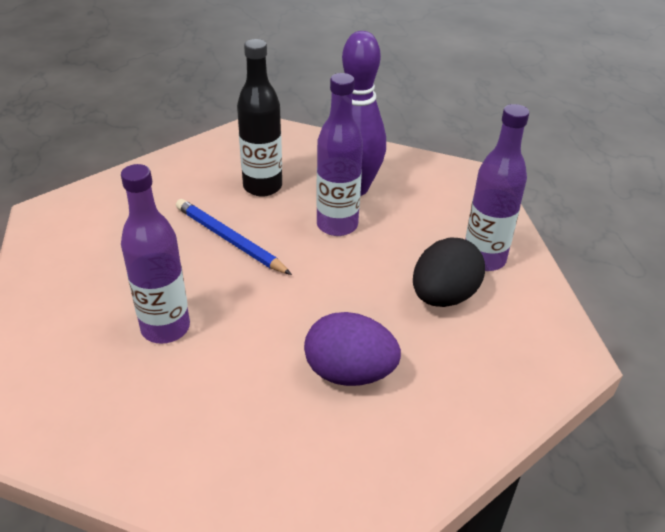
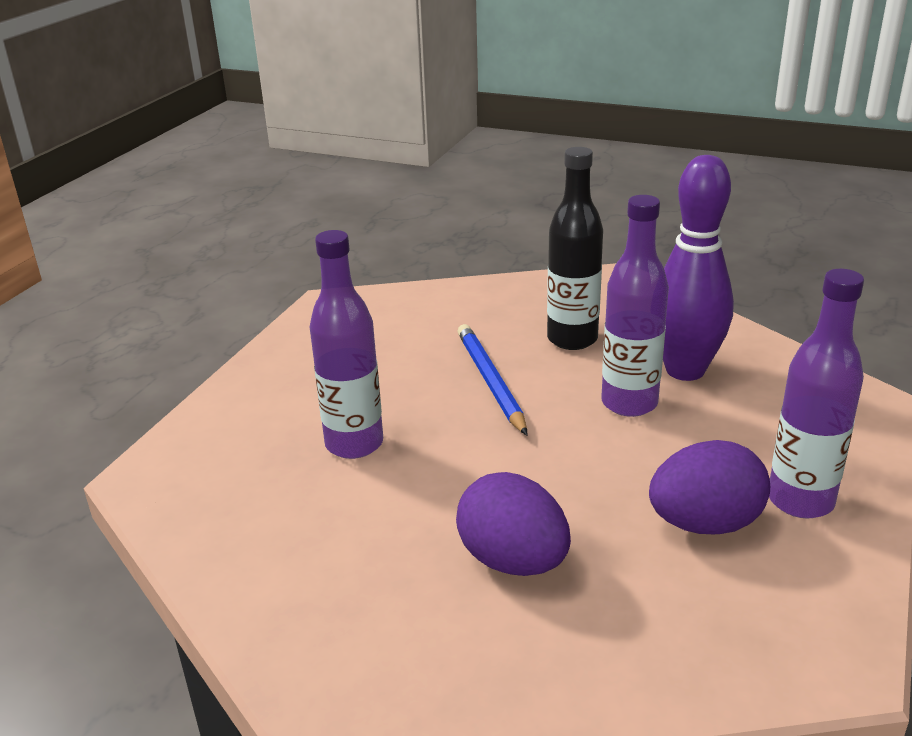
camera: 35 degrees right, 10 degrees down
(443, 296) = (705, 524): black egg -> purple egg

